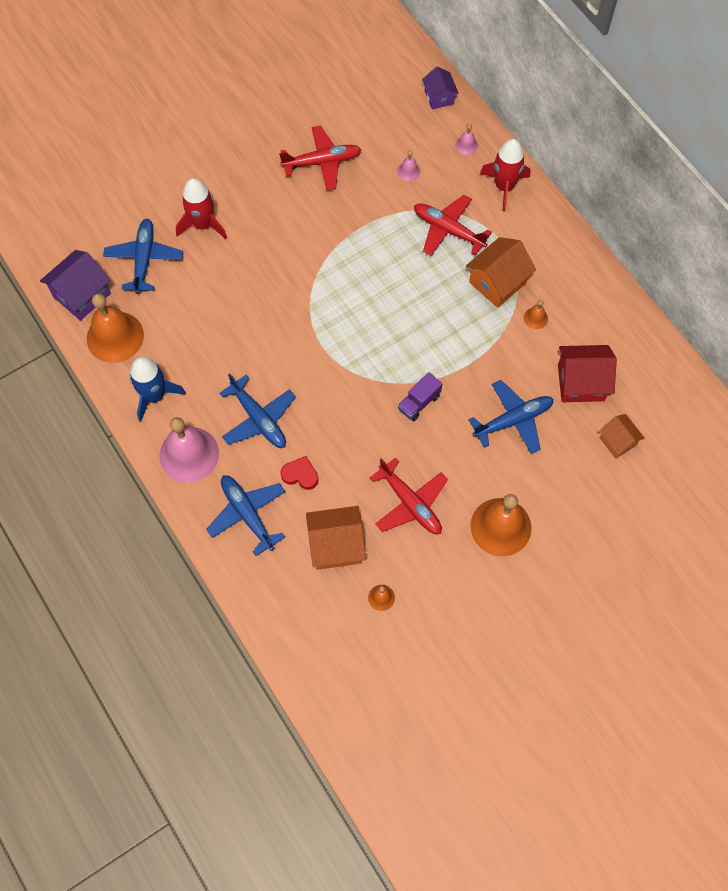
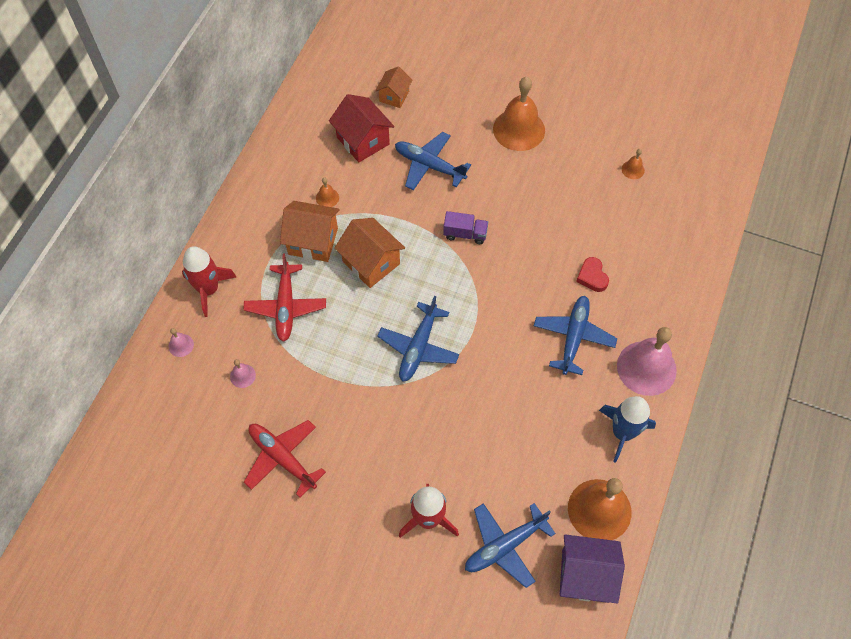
camera: 125 degrees left, 5 degrees down
(247, 514) = (654, 292): blue plane -> blue plane (418, 347)
(336, 545) = (623, 219): orange house -> orange house (371, 263)
(410, 503) = (550, 192): red plane -> none
(439, 97) = (136, 402): purple house -> none

